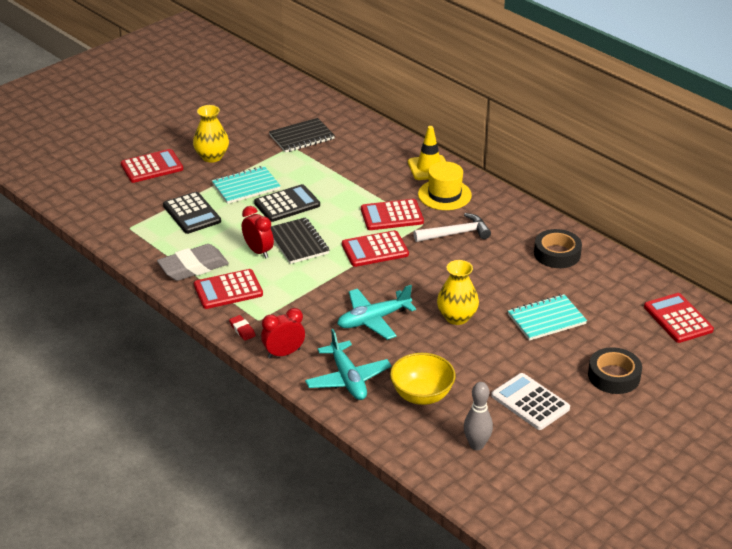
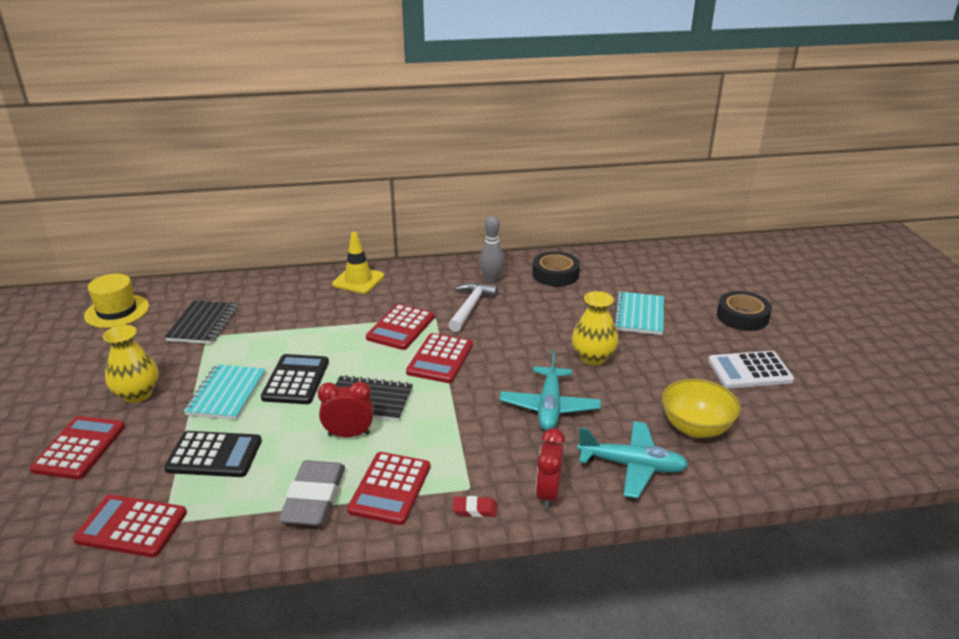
camera: 55 degrees left, 5 degrees down
(444, 195) = (407, 289): yellow hat -> yellow hat (117, 311)
(477, 445) = (795, 427): grey bowling pin -> grey bowling pin (491, 280)
(678, 318) = (690, 262): red calculator -> red calculator (131, 526)

